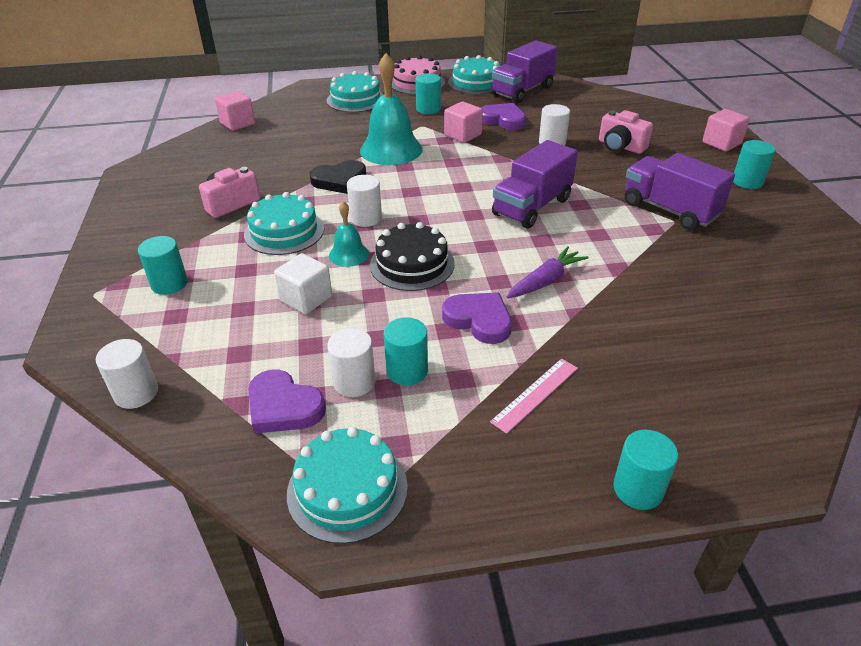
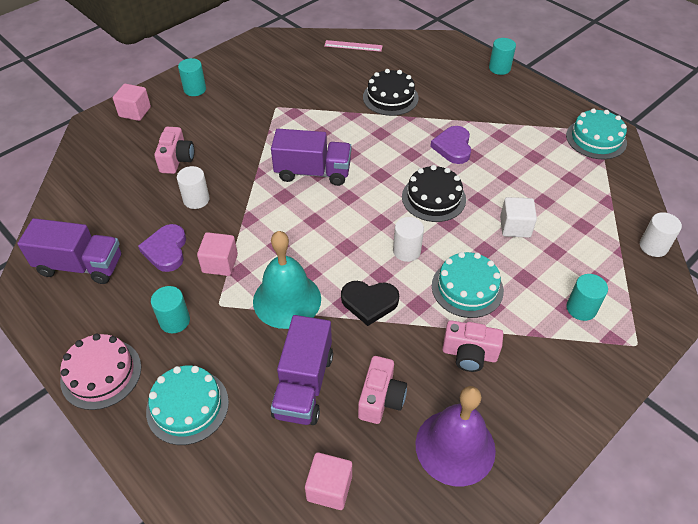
camera: 125 degrees left, 10 degrees up
(186, 169) = (455, 447): none -> purple bell
(259, 157) = (381, 398): none -> pink camera
(283, 406) = (588, 184): purple heart -> none
(339, 180) = (369, 302): black heart -> black heart turned 150 degrees clockwise
(349, 254) = (455, 234): turquoise bell -> none
(354, 382) = (545, 169): white cylinder -> none
(407, 371) = (517, 155): turquoise cylinder -> none
(476, 82) = (73, 316): turquoise cake -> none
(535, 394) = (482, 109): pink ruler -> pink ruler (353, 46)
(546, 281) = (392, 136): purple carrot -> none
(633, 314) = (390, 97): none -> black cake
(669, 210) = (263, 112): purple truck -> purple truck (303, 385)

